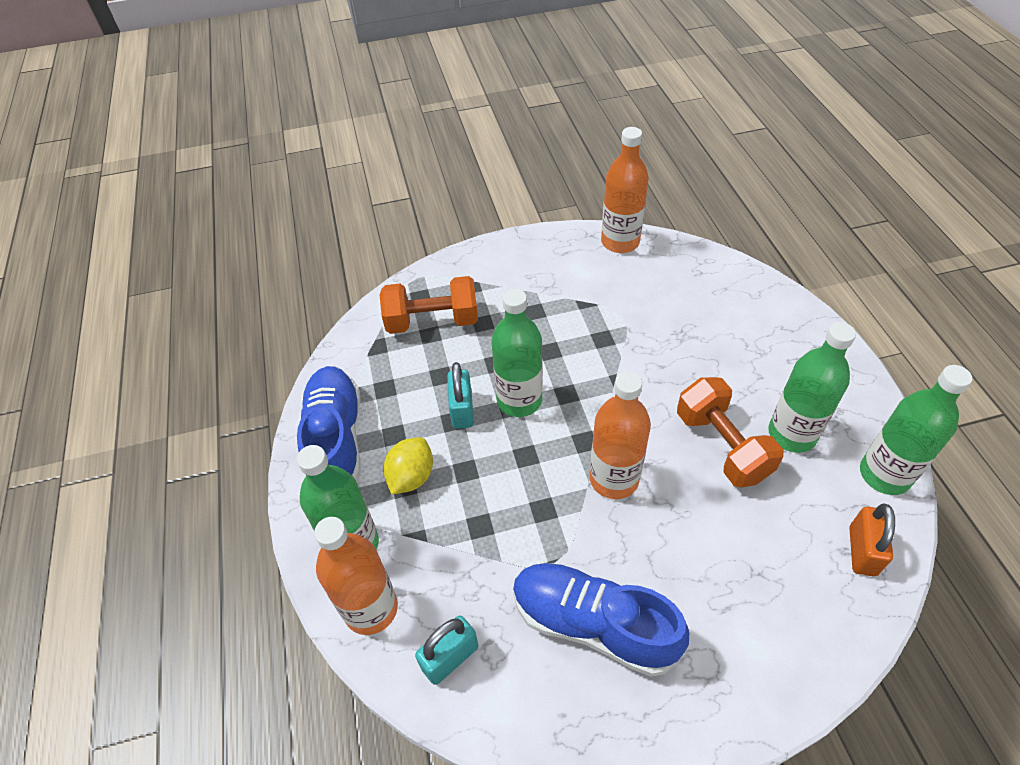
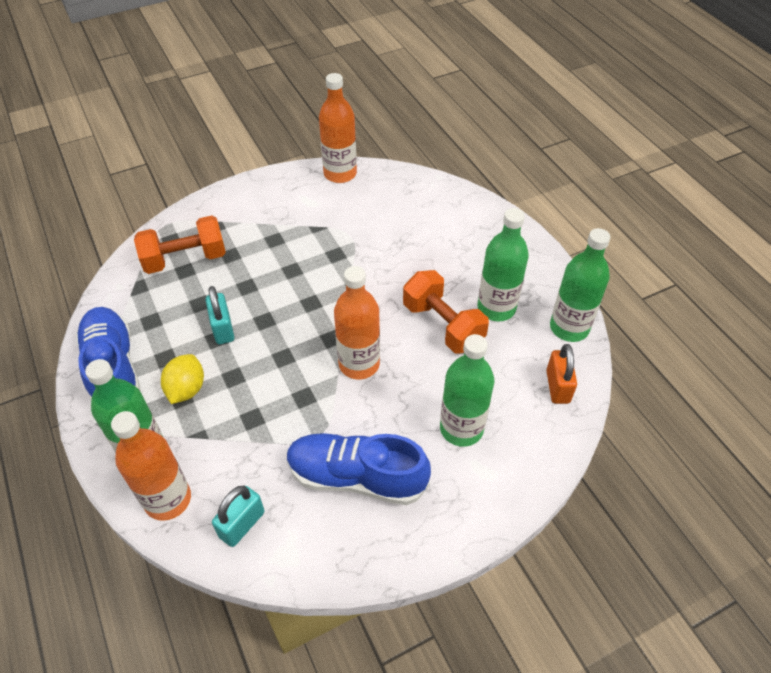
camera: 15 degrees left, 0 degrees up
(519, 400) = (271, 314): green bottle -> green bottle (461, 428)

